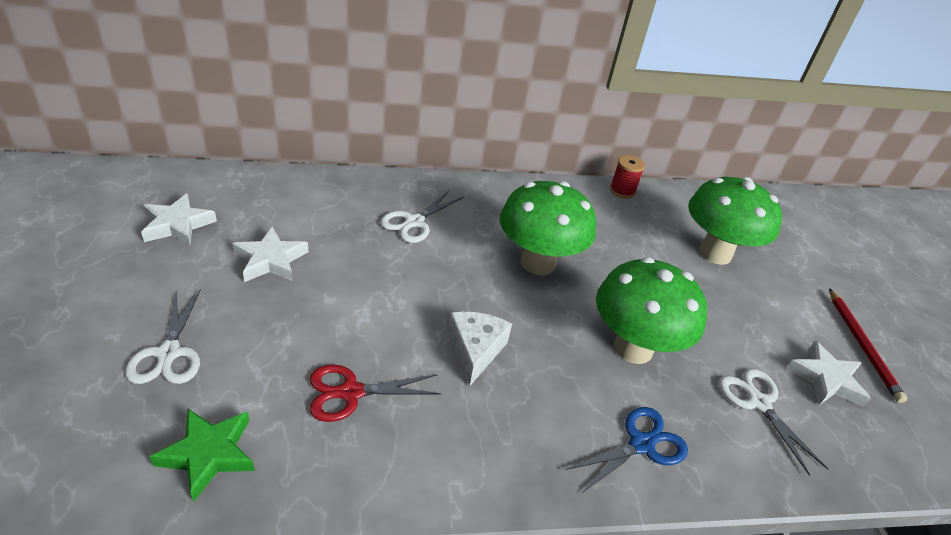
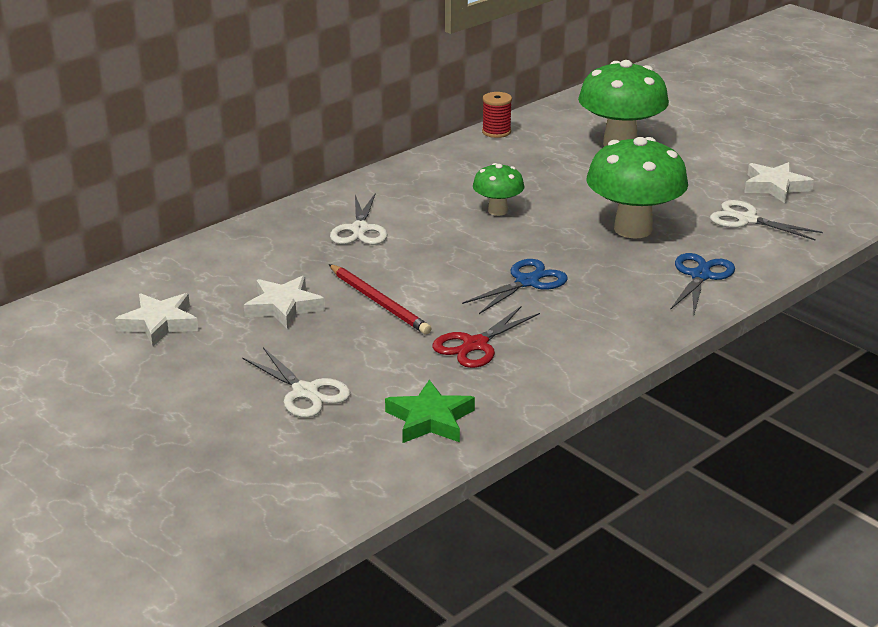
camera: 30 degrees left, 10 degrees down
(475, 350) = (527, 282): white cheese -> blue scissors
(538, 263) = (497, 211): green mushroom -> green mushroom, size x0.53
(862, 345) = (778, 156): red pencil -> red pencil (378, 302)

